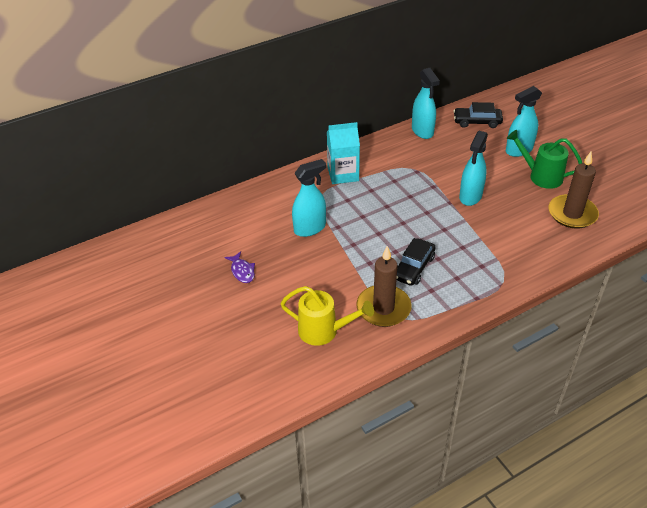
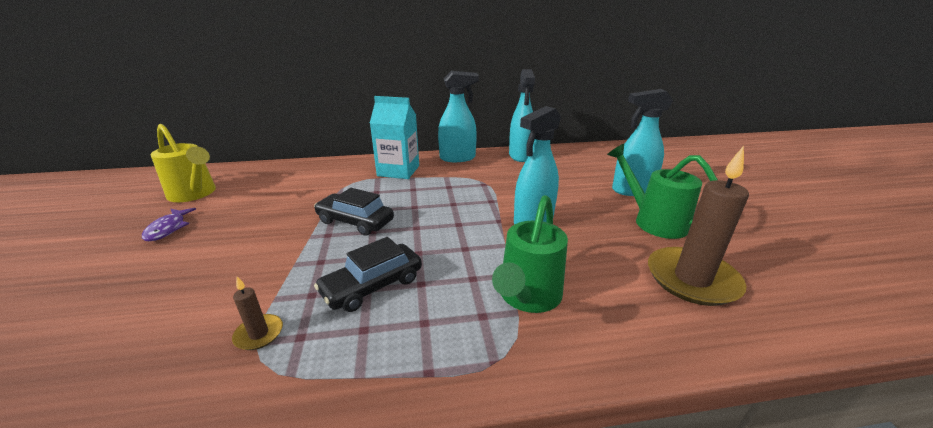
camera: 20 degrees right, 15 degrees down
(310, 228) = (302, 207): turquoise spray bottle -> turquoise spray bottle (458, 158)
(324, 331) = (129, 341): yellow watering can -> yellow watering can (195, 194)
(383, 308) = (259, 334): brown candle -> brown candle, size x0.45
(477, 122) = (591, 159): black car -> black car (355, 221)
(497, 249) = (527, 297): none -> green watering can

